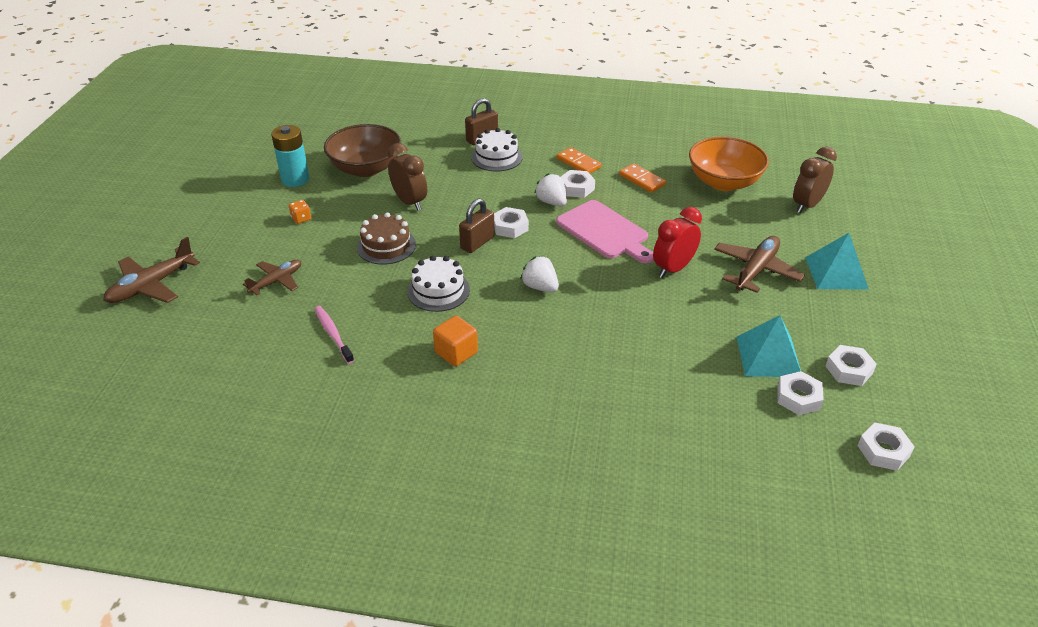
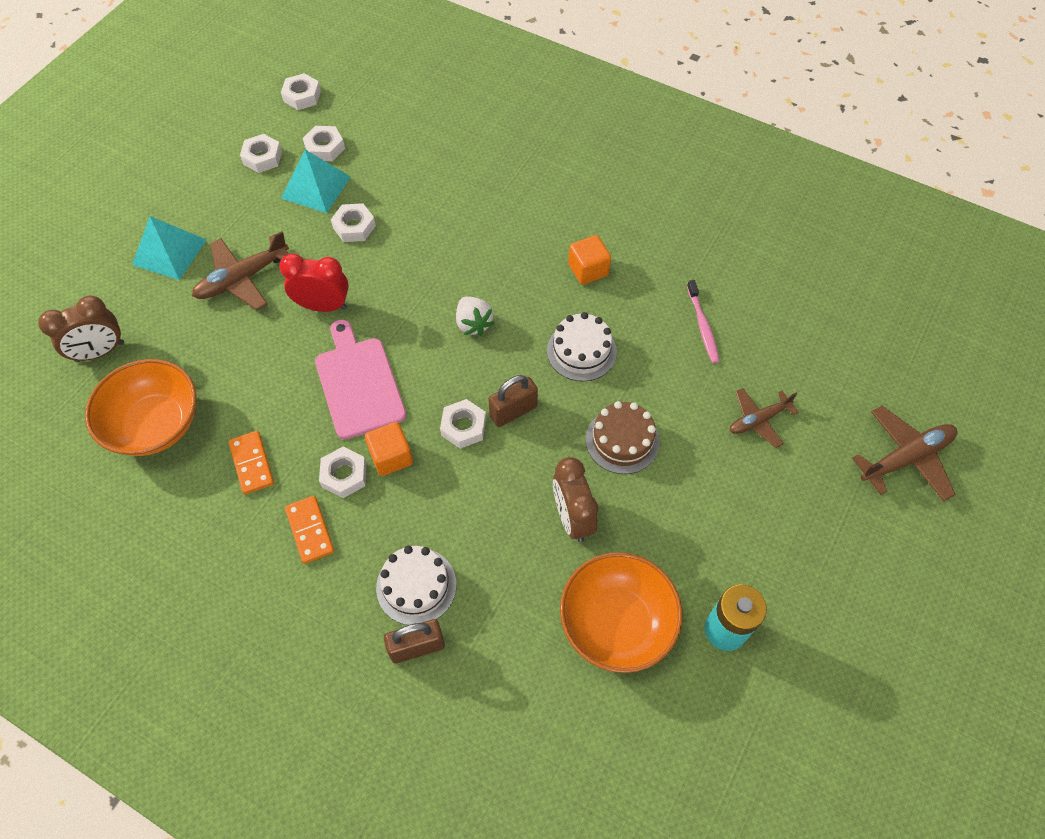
camera: 160 degrees left, 20 degrees up
(301, 218) = (722, 529): orange dice -> none
(366, 168) = (616, 623): brown bowl -> orange bowl
(551, 202) = (391, 457): white strawberry -> orange cube
(673, 269) = (323, 306): red clock -> red clock turned 150 degrees counterclockwise
(700, 332) = (354, 227): none -> white nut

